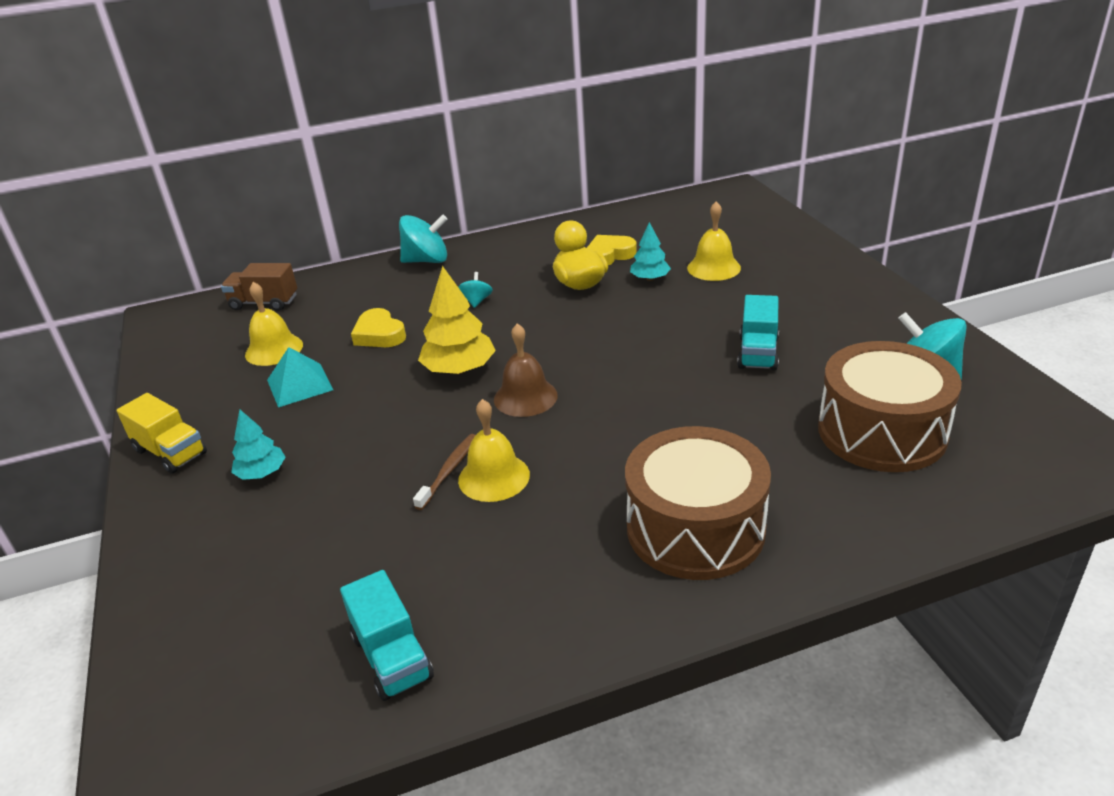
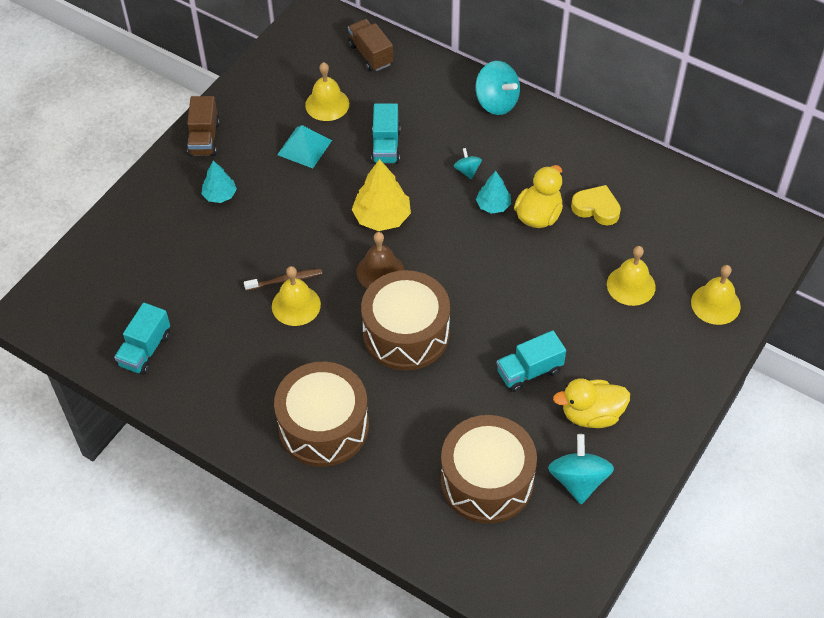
camera: 50 degrees right, 20 degrees up
(170, 452) = (204, 139): yellow truck -> brown truck
(379, 334) = (386, 146): yellow heart -> turquoise truck
(477, 301) = (467, 170): turquoise spinning top -> turquoise spinning top turned 75 degrees counterclockwise
(626, 411) = (406, 333): none -> brown drum
(650, 278) = (581, 254): turquoise tree -> turquoise tree (493, 205)
(777, 239) = (715, 304): none -> yellow bell
(846, 337) = (591, 414): none -> yellow duck

